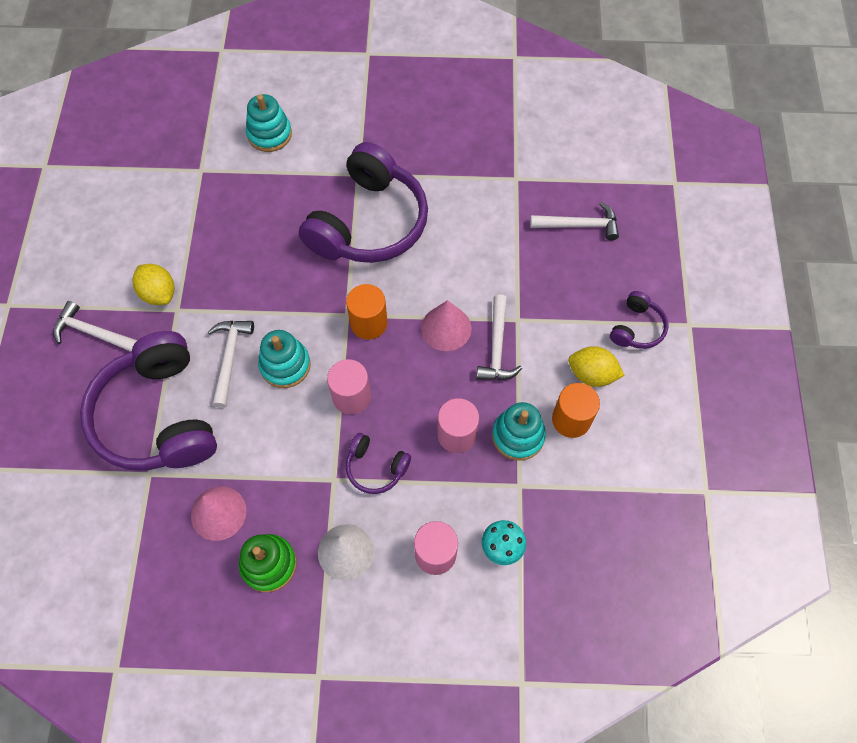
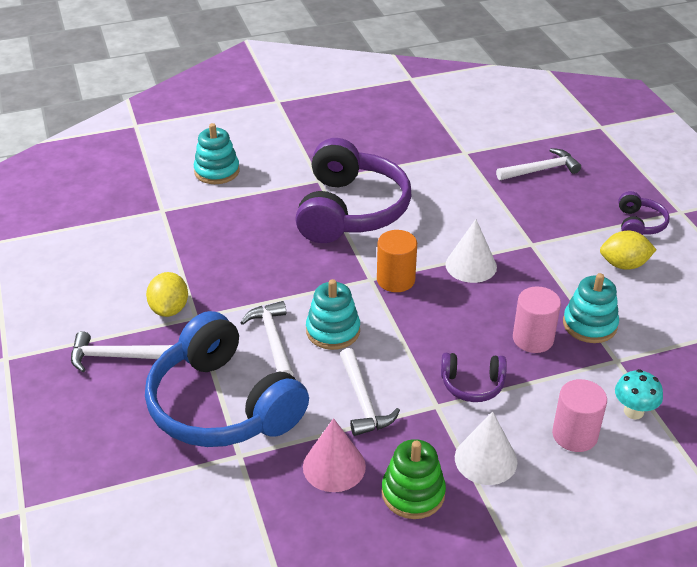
camera: 20 degrees left, 25 degrees down
(158, 416) = (223, 405): purple headphones -> blue headphones
(159, 293) = (169, 309): yellow lemon -> yellow lemon turned 60 degrees clockwise
(351, 396) = (413, 337): pink cylinder -> none
(446, 328) = (471, 265): pink cone -> white cone
(497, 347) = (527, 267): white hammer -> white hammer (363, 401)
(571, 419) = (628, 300): orange cylinder -> none

